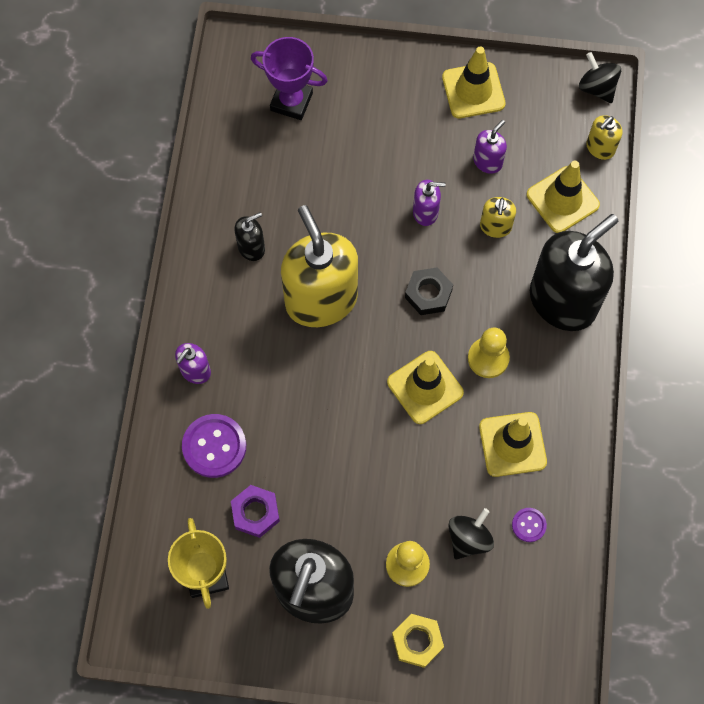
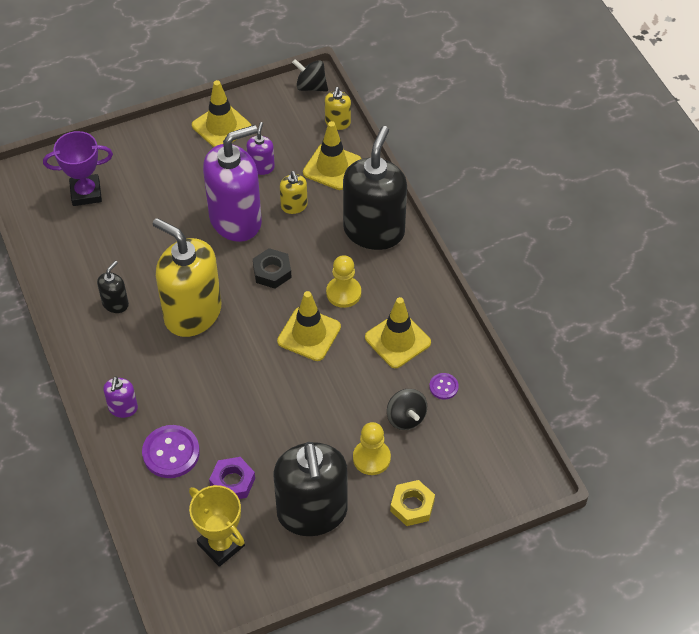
camera: 30 degrees left, 15 degrees down
(425, 212) = (236, 220): purple soap dispenser -> purple soap dispenser, size x2.27
(469, 538) = (406, 418): black spinning top -> black spinning top turned 150 degrees clockwise

